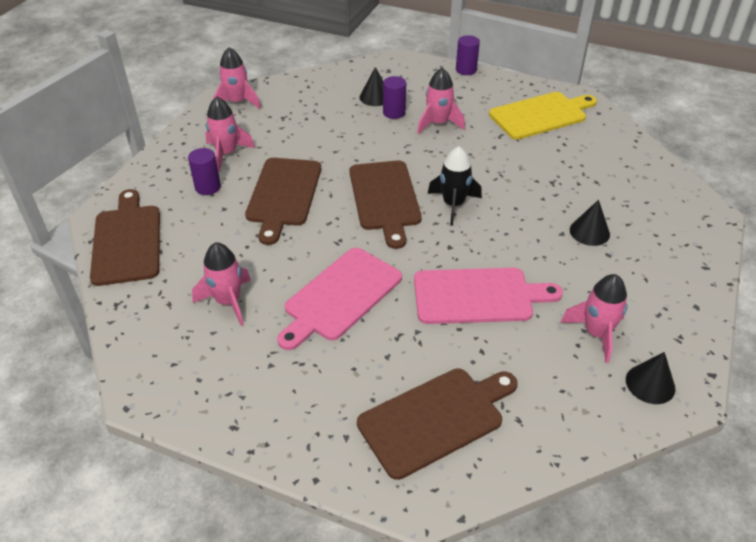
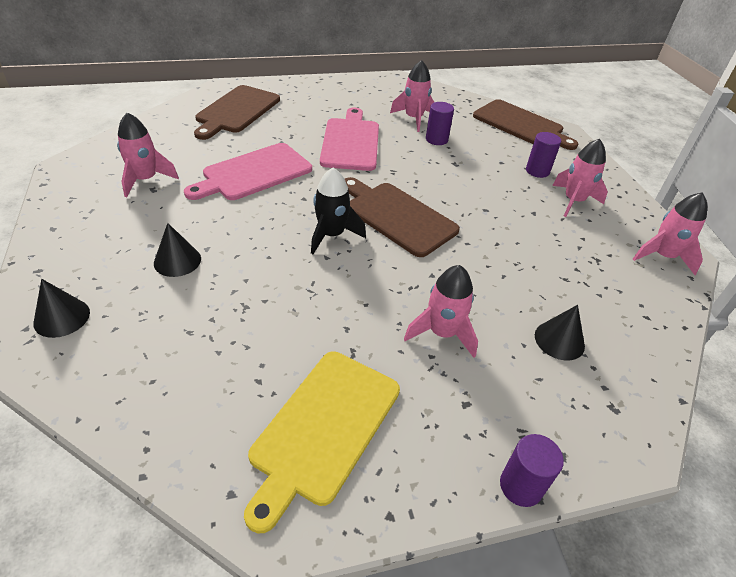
camera: 140 degrees right, 0 degrees up
(283, 195) = (478, 187): brown cutting board -> none
(394, 112) = (508, 324): purple cylinder -> purple cylinder (436, 139)
(650, 384) = (96, 164): black cone -> black cone (62, 317)

